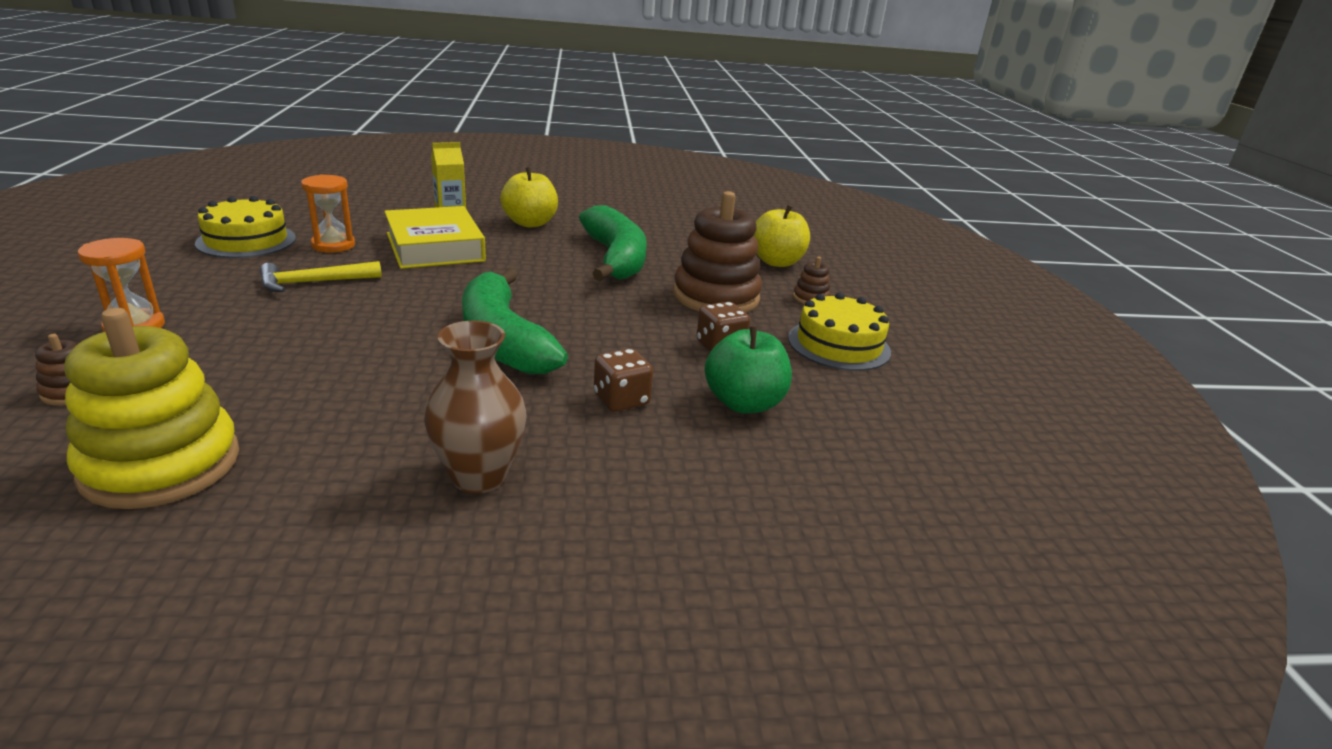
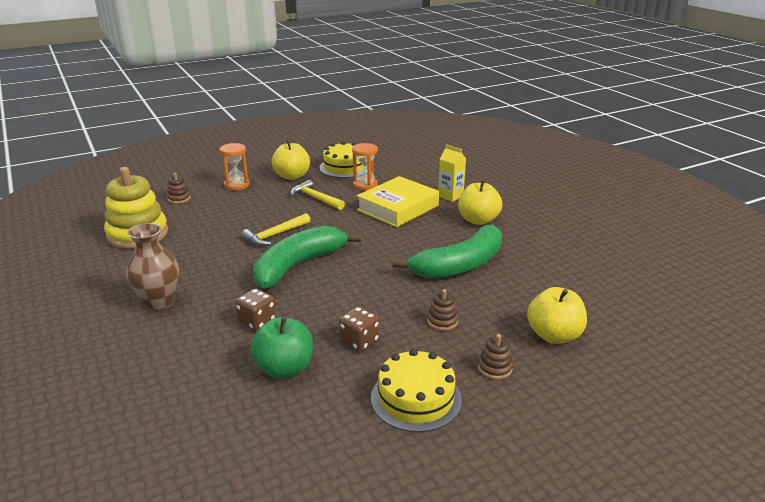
camera: 70 degrees right, 0 degrees up
(198, 279) = (292, 176): none -> yellow apple
(386, 336) = (275, 235): none -> yellow hammer
(716, 297) = (442, 321): brown stacking toy -> brown stacking toy, size x0.42

